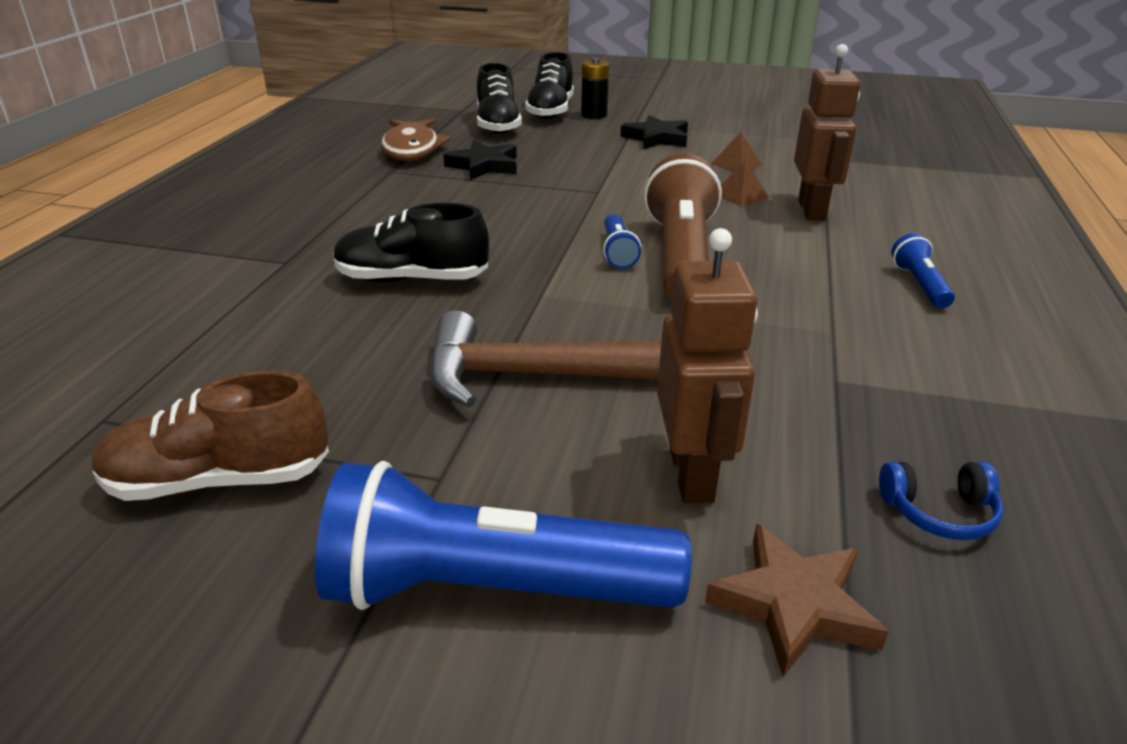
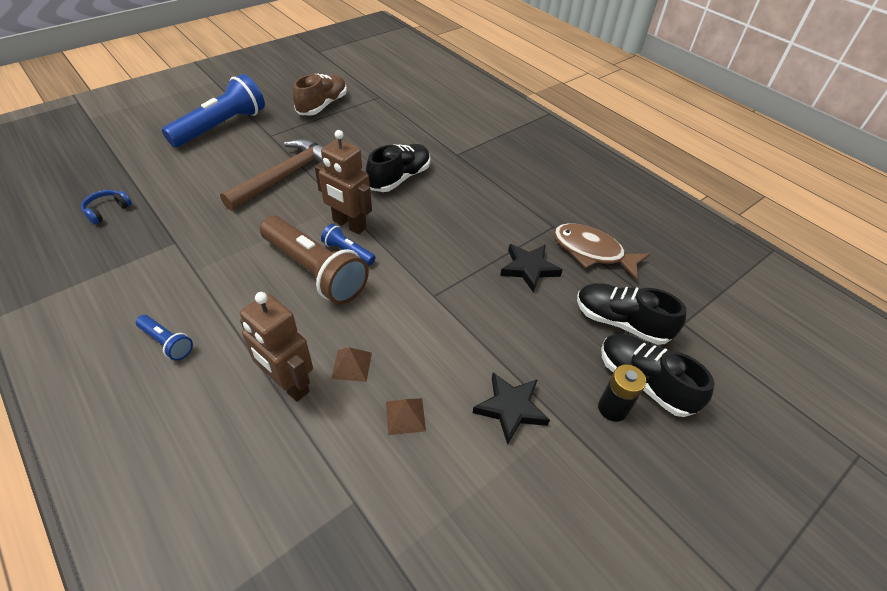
camera: 125 degrees right, 15 degrees up
(692, 474) = (198, 176): brown robot -> brown robot (349, 225)
(793, 604) = (141, 163): brown star -> none

